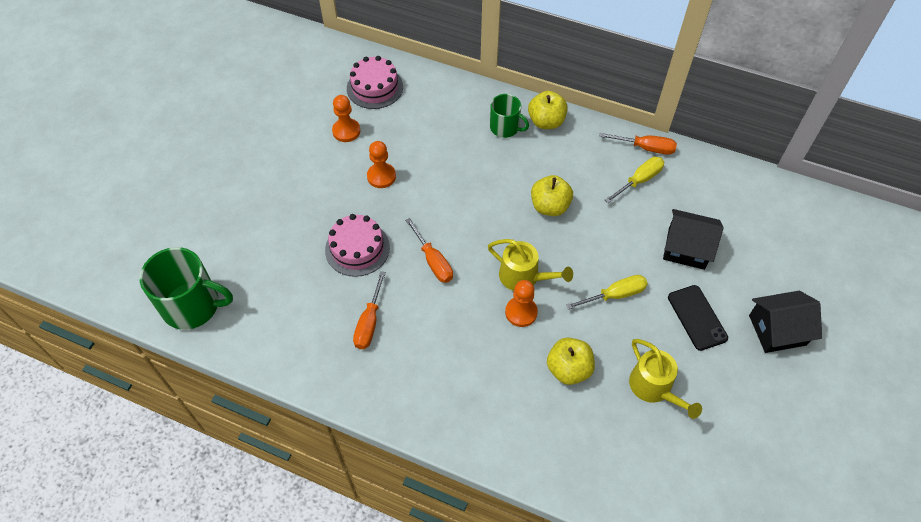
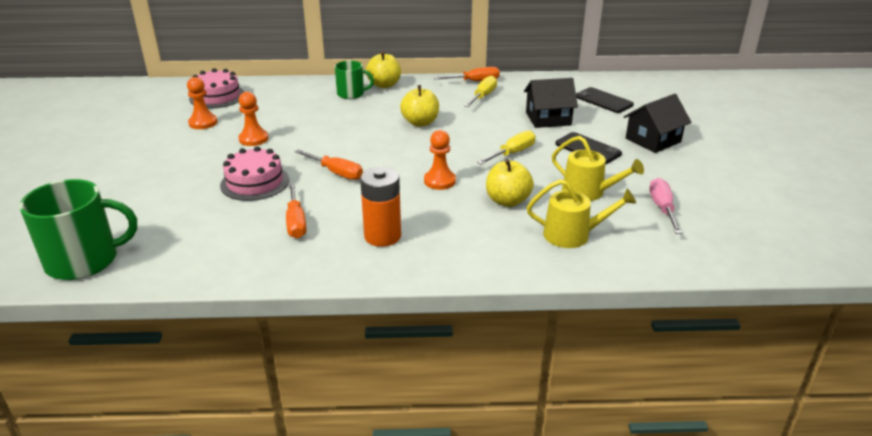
camera: 25 degrees left, 25 degrees down
(432, 373) = (382, 236): none -> orange battery
(523, 277) = (426, 162): yellow watering can -> yellow watering can (572, 235)
(712, 443) = (662, 208): none -> pink screwdriver
(769, 237) = (603, 101): none -> black phone

